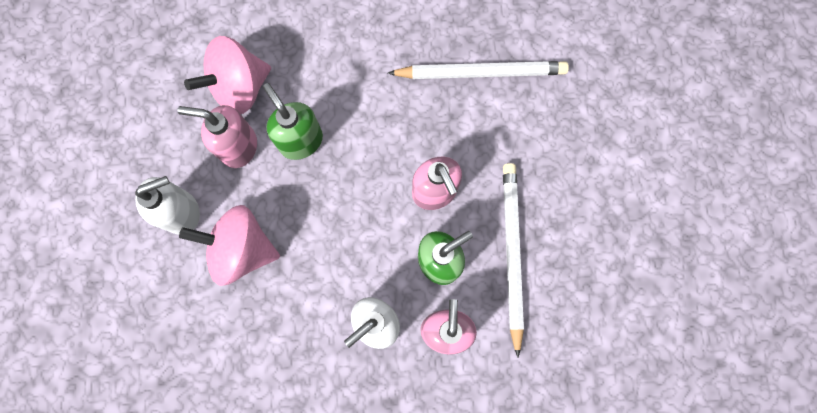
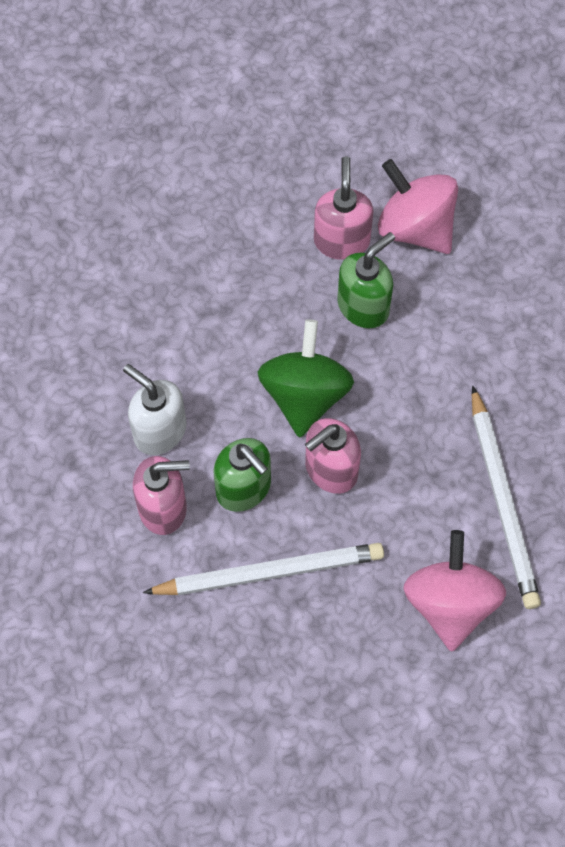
camera: 80 degrees right, 10 degrees down
(182, 212) = (251, 199): white soap dispenser -> none
(242, 249) = (220, 270): pink spinning top -> pink spinning top (450, 603)
(368, 200) = (305, 394): none -> green spinning top

